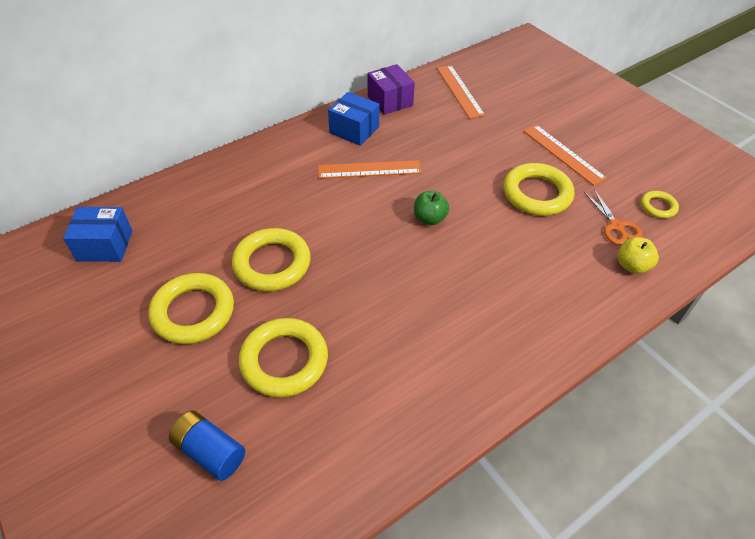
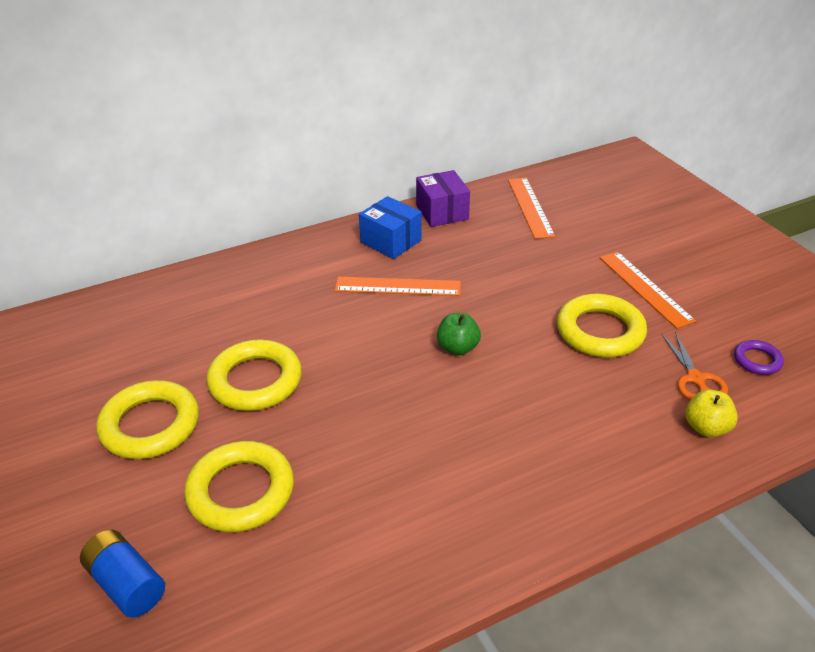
camera: 10 degrees right, 10 degrees down
(105, 245) = (72, 343): blue box -> none
(658, 207) = (757, 360): yellow ring -> purple ring

